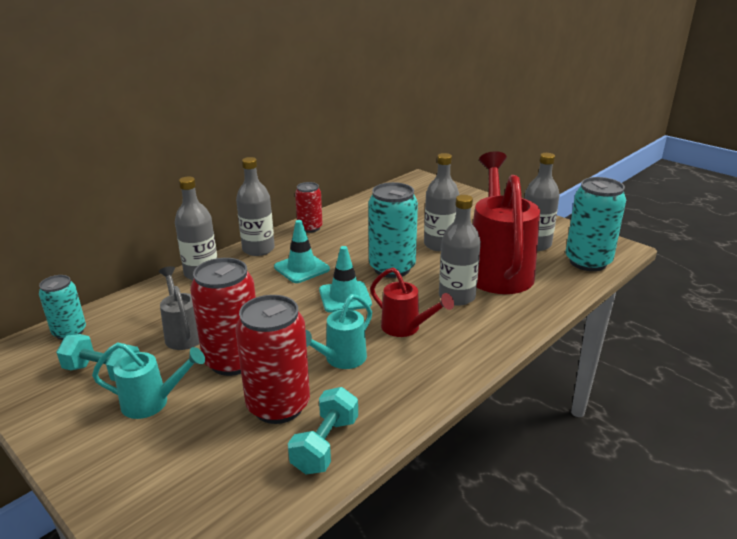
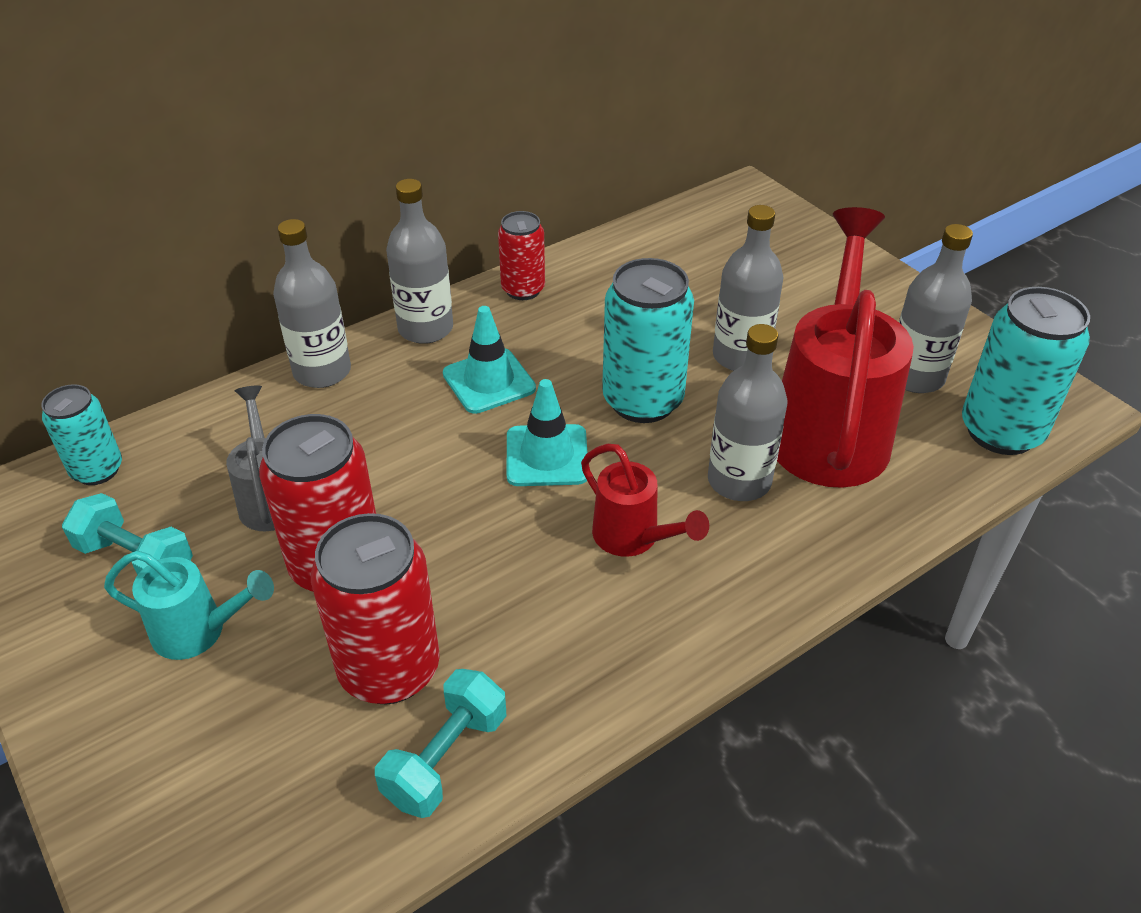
camera: 10 degrees right, 15 degrees up
(340, 360) = (509, 590): turquoise watering can -> none

